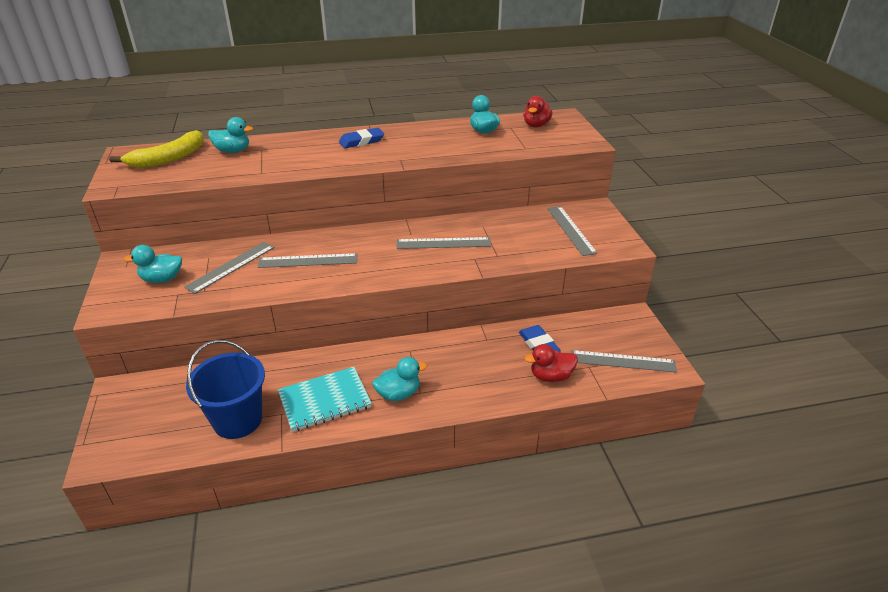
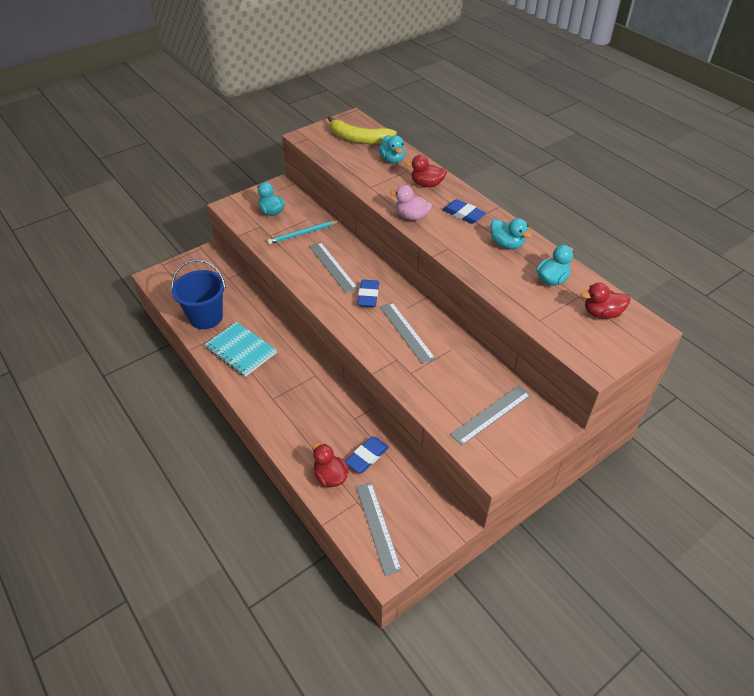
camera: 65 degrees right, 10 degrees up
(231, 267) = (302, 234): grey ruler -> turquoise pencil
(296, 145) = (427, 184): none -> red duck
(335, 164) = (411, 216): none -> pink duck
(374, 250) = (368, 295): none -> blue eraser
(398, 394) = (265, 387): turquoise duck -> turquoise duck (506, 244)

